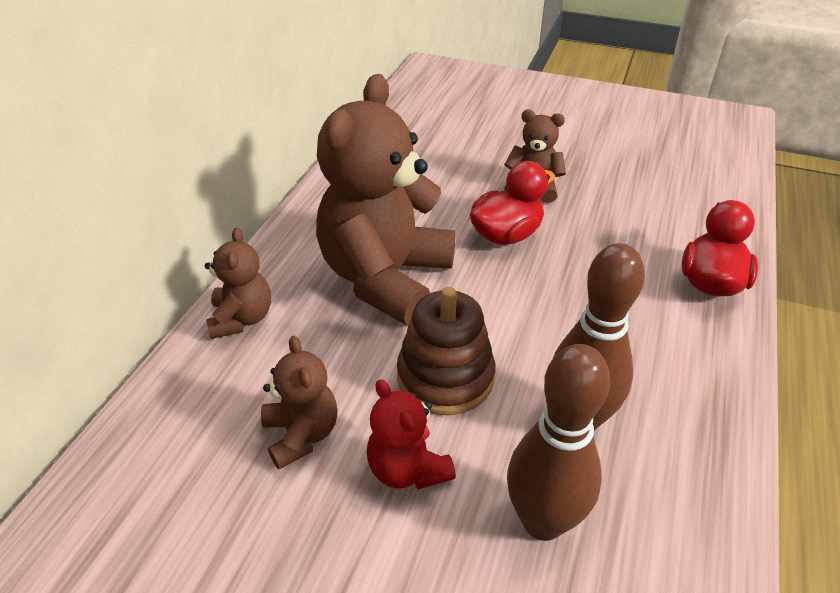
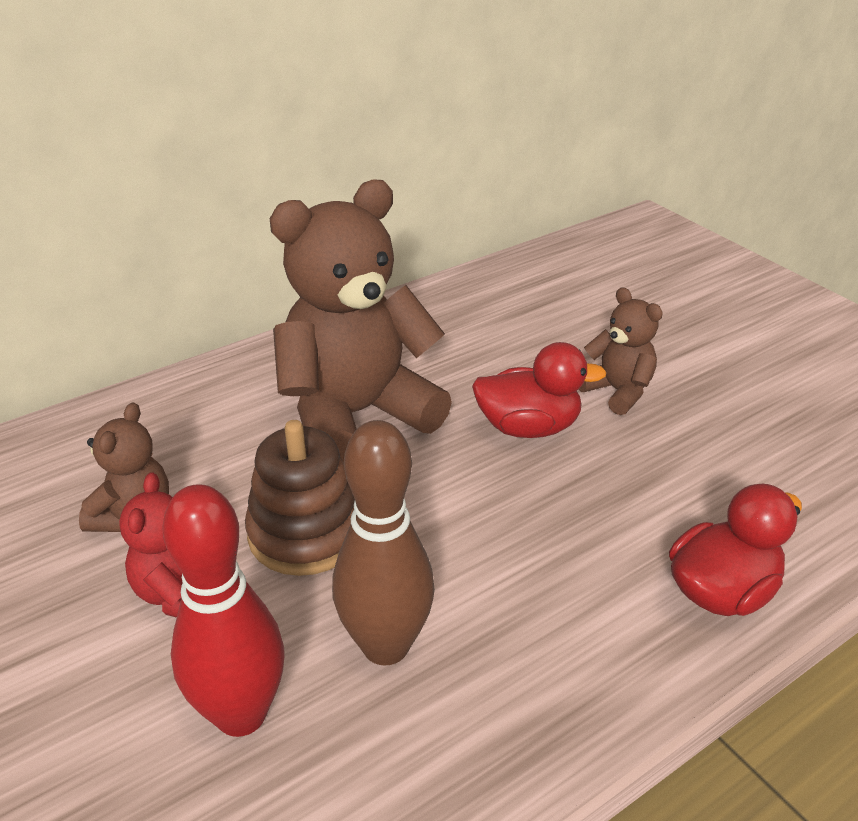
camera: 35 degrees right, 5 degrees down
(242, 318) = (195, 393): brown teddy bear -> none
(543, 521) = (241, 714): brown bowling pin -> red bowling pin

